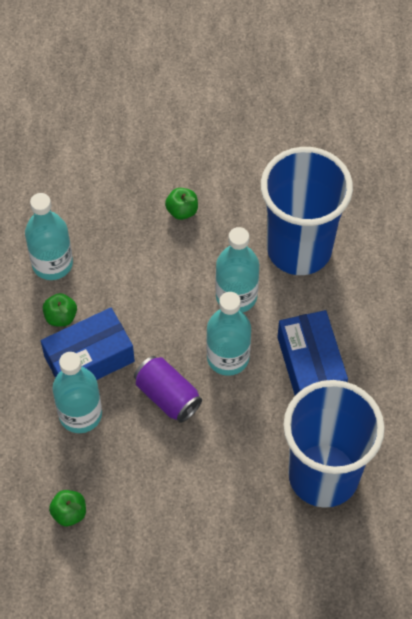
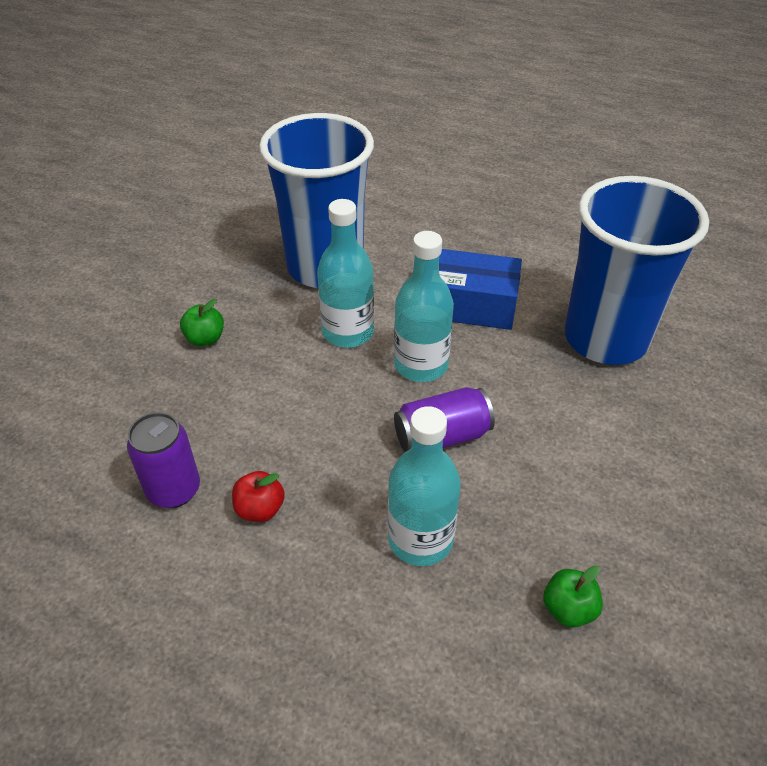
camera: 65 degrees left, 15 degrees down
(52, 263) = (174, 490): turquoise bottle -> purple can
(61, 317) = (260, 509): green apple -> red apple
(89, 359) = (343, 499): blue box -> none

